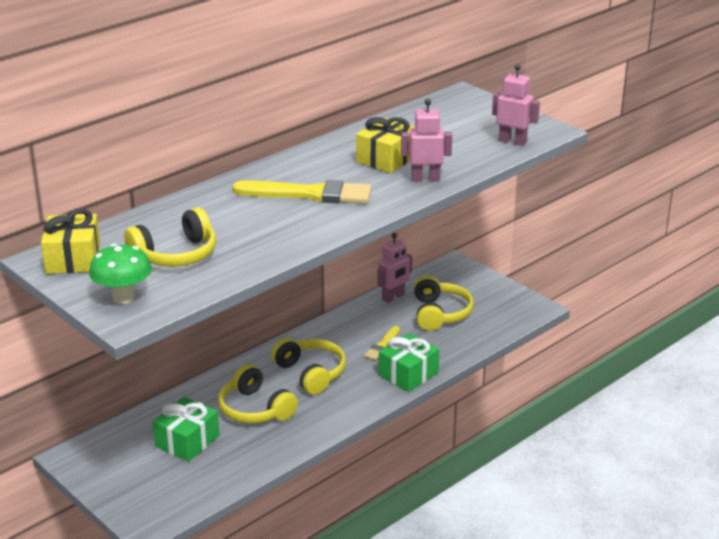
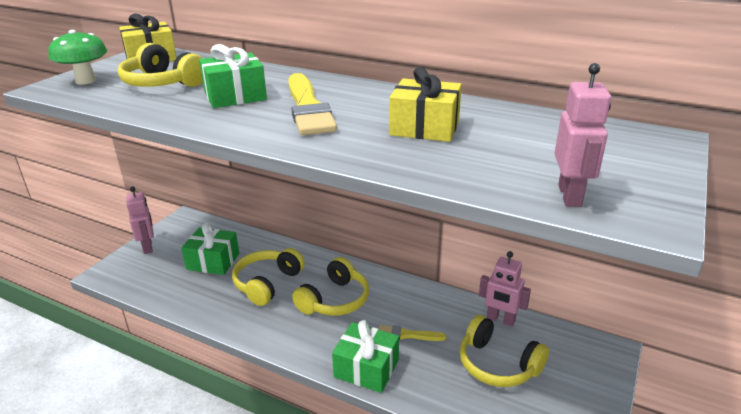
camera: 70 degrees right, 0 degrees up
(251, 222) = (235, 96): none -> green gift
(425, 179) = (391, 156): pink robot -> pink robot (148, 247)
(440, 313) = (497, 364): yellow headphones -> yellow headphones turned 60 degrees clockwise

